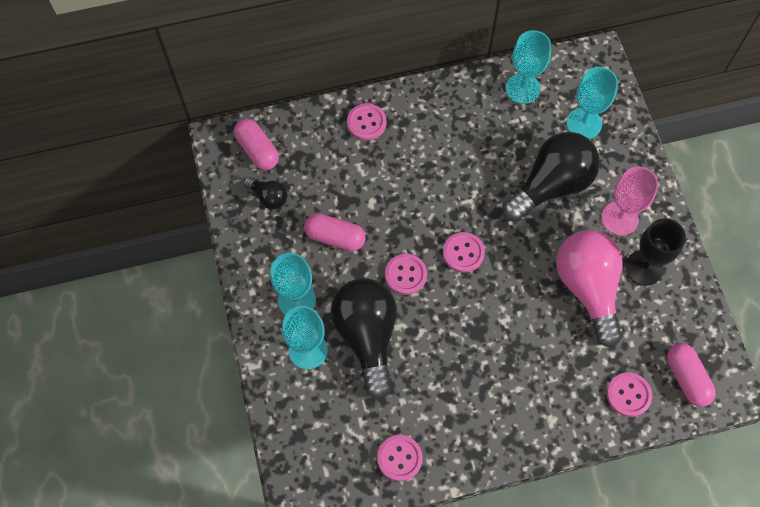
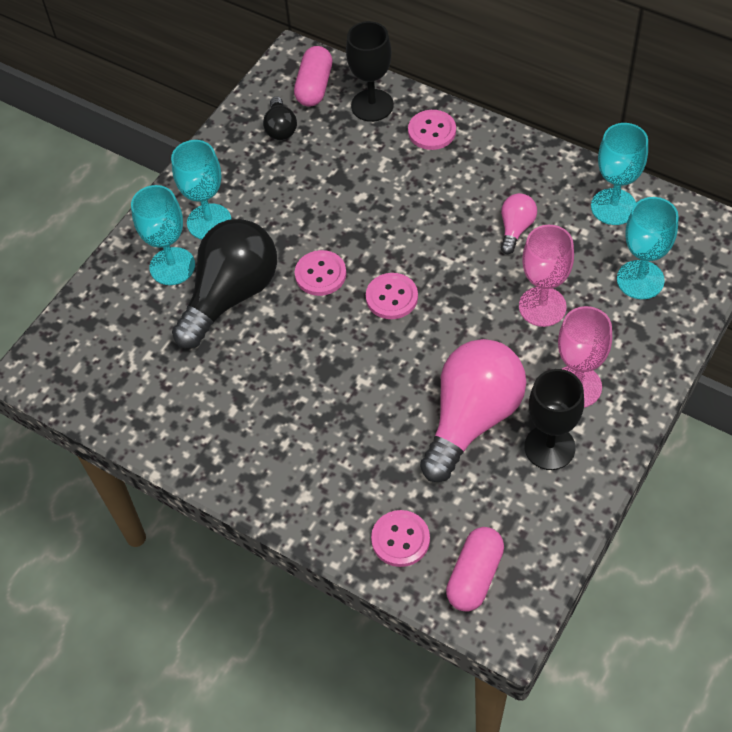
camera: 50 degrees right, 10 degrees down
(310, 134) = (372, 105): none -> black goblet
(335, 237) = (297, 199): pink capsule -> none
(399, 458) = (143, 409): pink button -> none
(484, 148) = (516, 229): none -> pink light bulb
(551, 185) = (542, 306): black light bulb -> pink goblet

